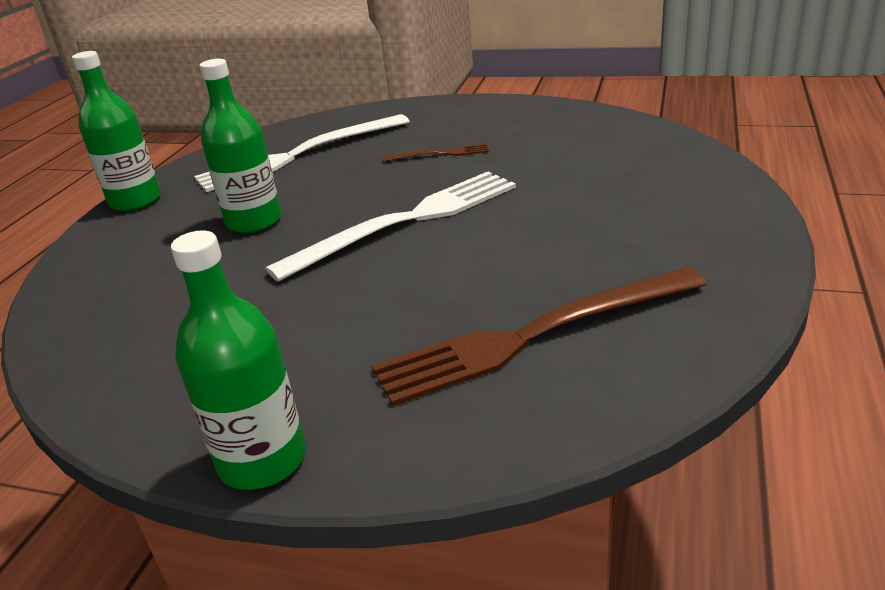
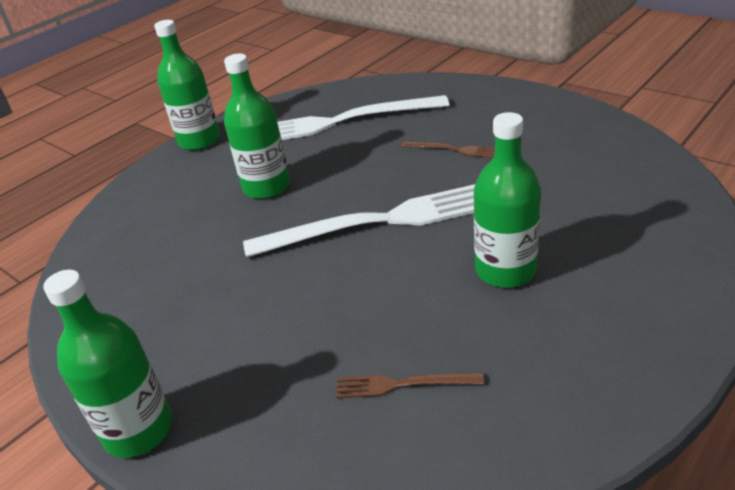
camera: 25 degrees right, 5 degrees up
(536, 335) = (403, 384): brown fork -> brown fork, size x0.45
(564, 228) = (505, 270): none -> green bottle

